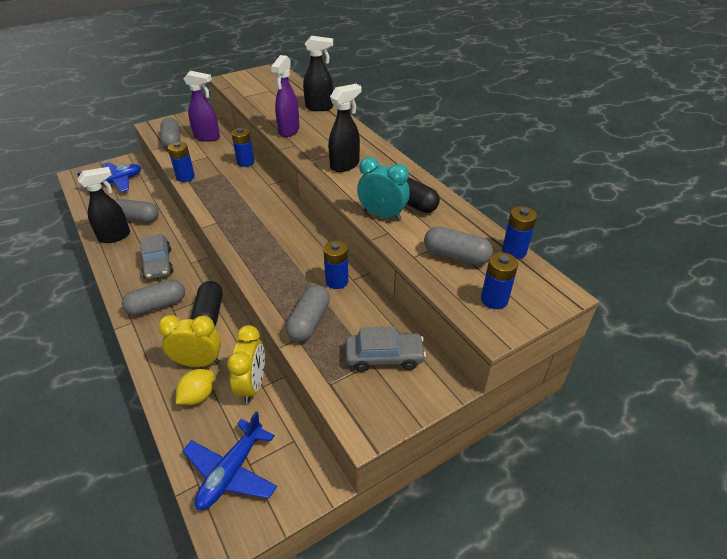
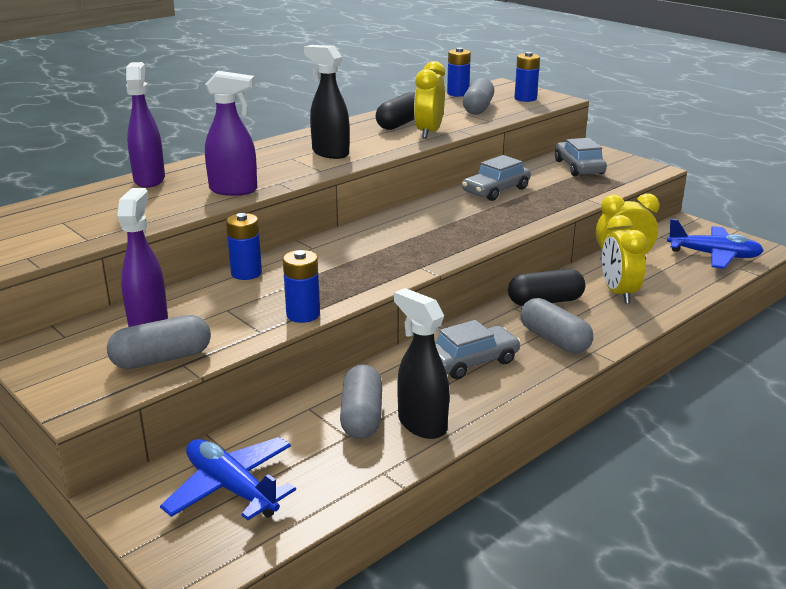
camera: 100 degrees left, 15 degrees down
(198, 396) = (658, 284): yellow lemon -> none
(309, 321) = (562, 196): grey capsule -> none
(319, 107) = (149, 179): black spray bottle -> purple spray bottle
(337, 281) = (496, 190): blue battery -> grey car
(382, 215) = (429, 132): turquoise clock -> yellow clock

